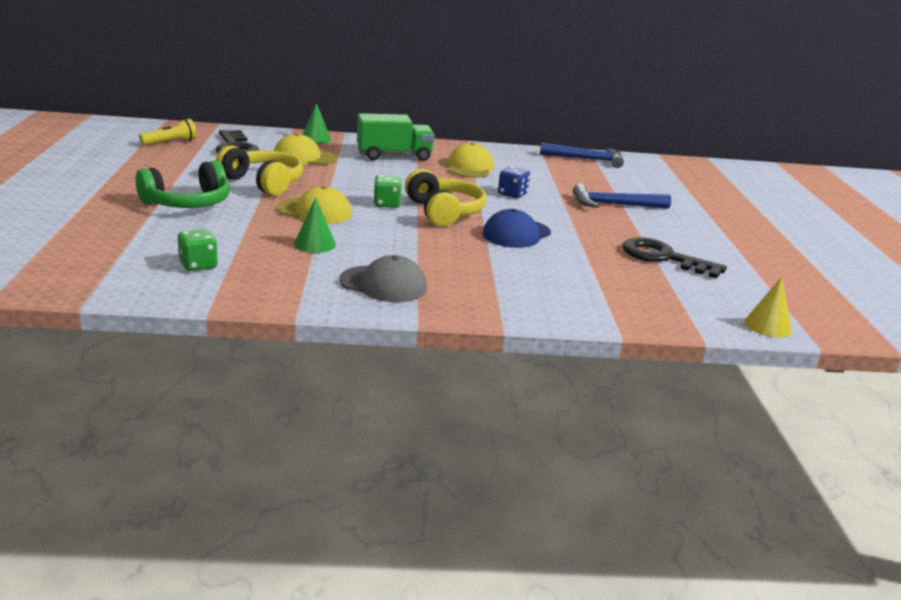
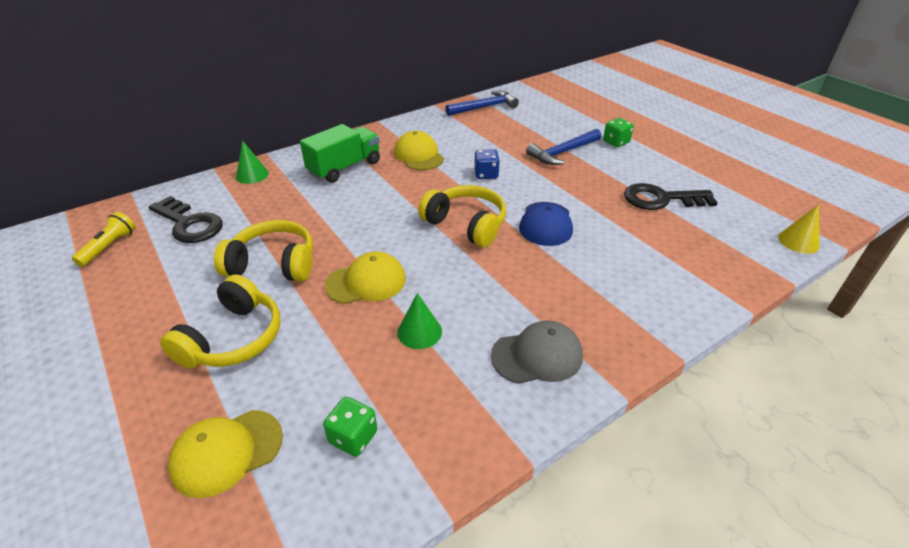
camera: 30 degrees left, 15 degrees up
(188, 203) = (233, 338): green headphones -> yellow headphones
(304, 157) = (270, 206): yellow cap -> yellow cap (227, 452)
(386, 204) = (412, 237): green dice -> green dice (616, 142)

